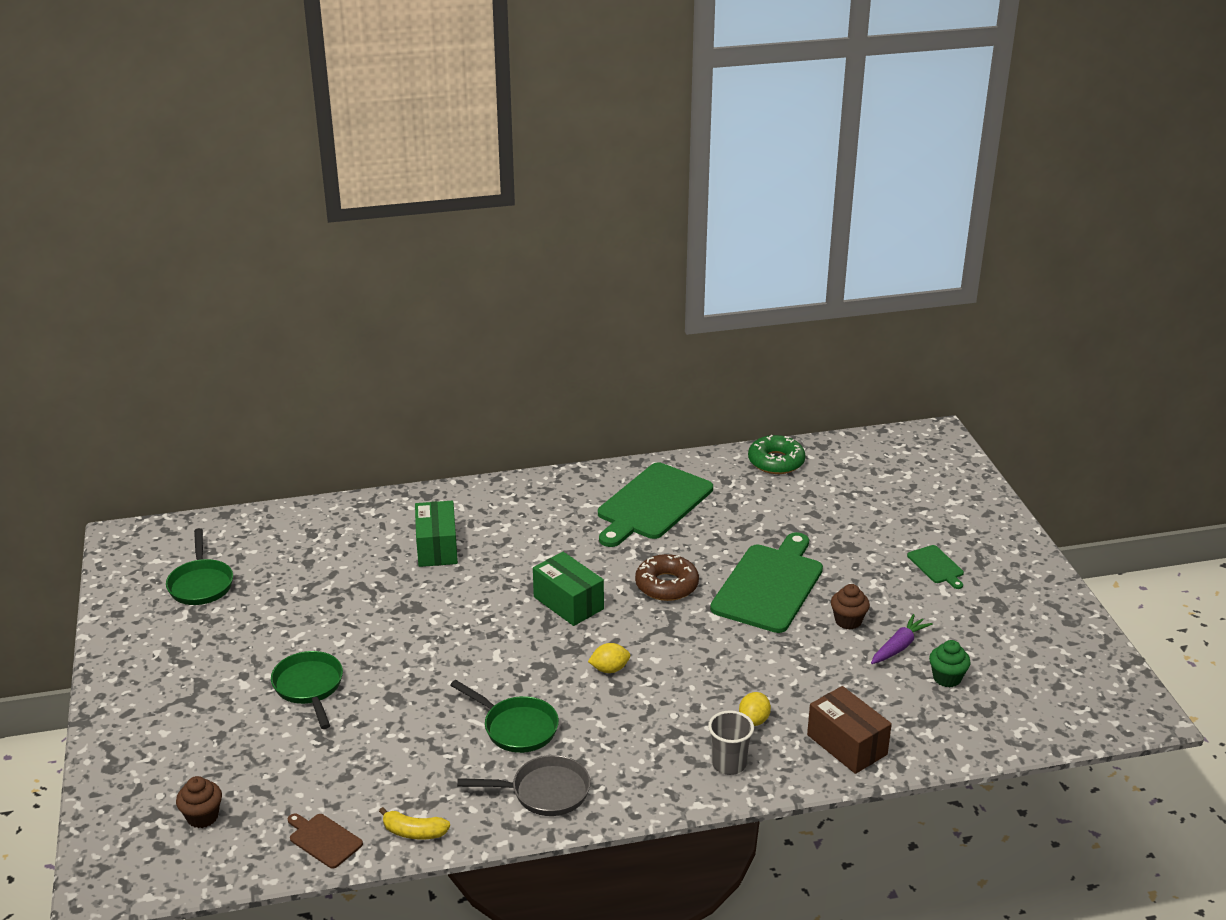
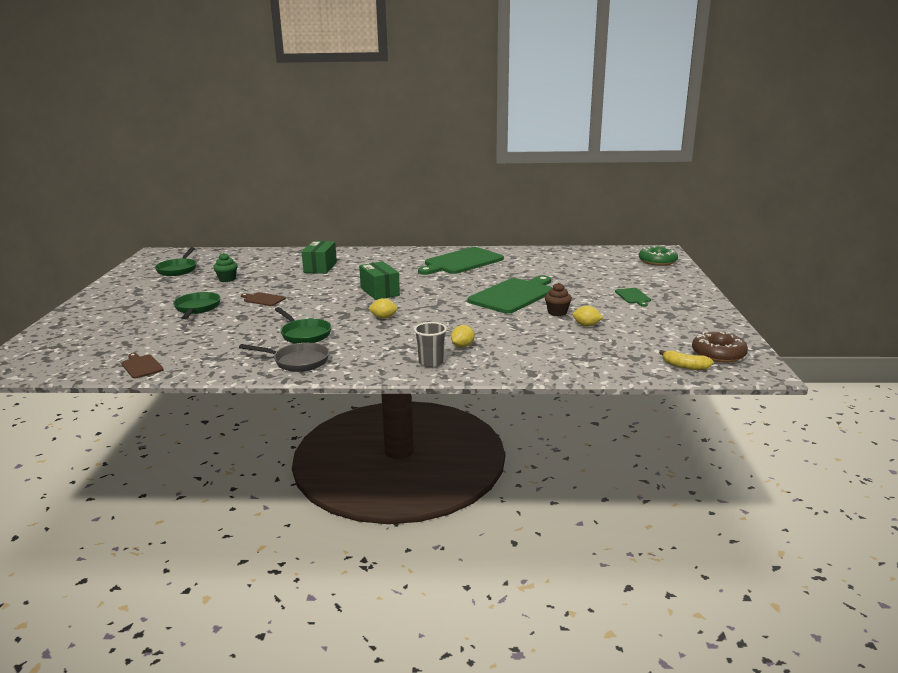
camera: 15 degrees right, 10 degrees down
(202, 817) = (82, 349): brown cupcake -> none
(399, 648) = (263, 299): none -> brown cutting board
(414, 832) = (199, 369): yellow banana -> yellow banana (685, 366)
(666, 585) = (446, 290): brown donut -> brown donut (718, 354)
(776, 462) = (550, 253): green donut -> green donut (657, 261)
(847, 744) = (521, 362): brown box -> none
(899, 646) = (586, 325): purple carrot -> yellow lemon
(947, 678) = (613, 341): green cupcake -> green cupcake (227, 279)

